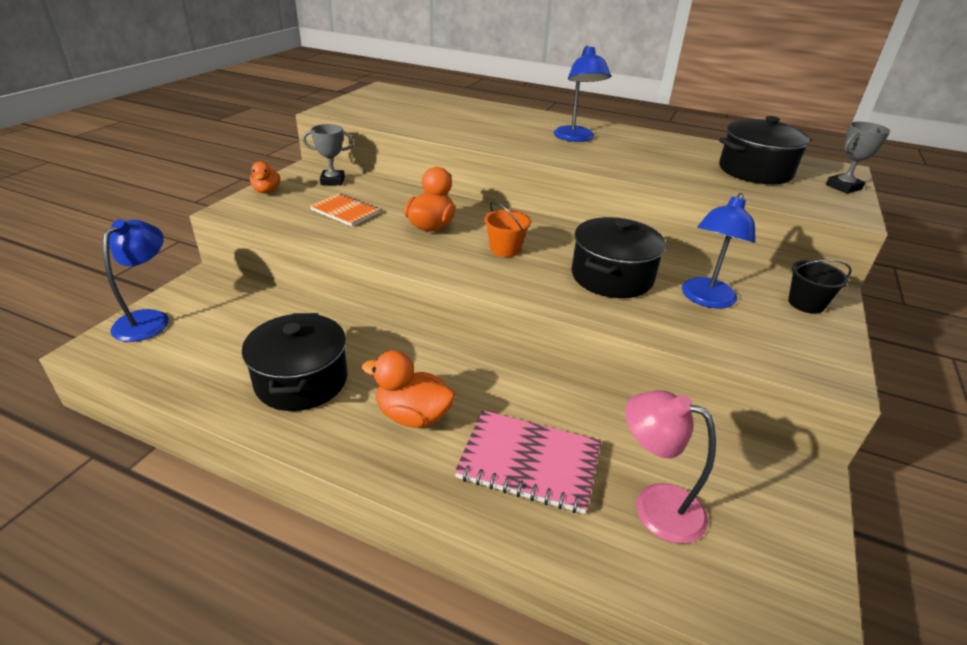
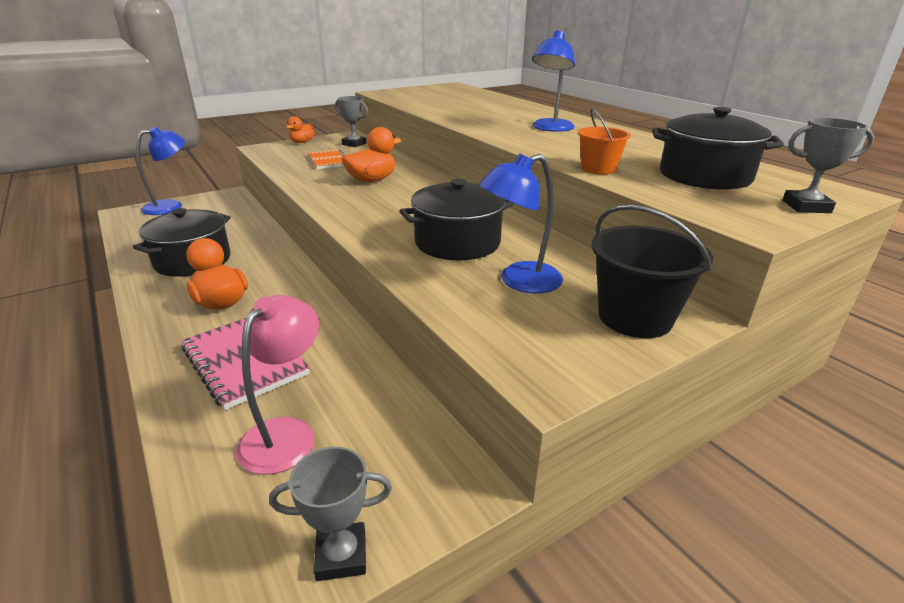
camera: 35 degrees right, 5 degrees down
(505, 249) = (401, 205): orange bucket -> orange bucket (598, 169)
(655, 505) = (286, 433): pink lamp -> pink lamp turned 45 degrees clockwise
(806, 303) = (635, 317): black bucket -> black bucket, size x1.66
(811, 567) = (341, 555): none -> grey trophy

